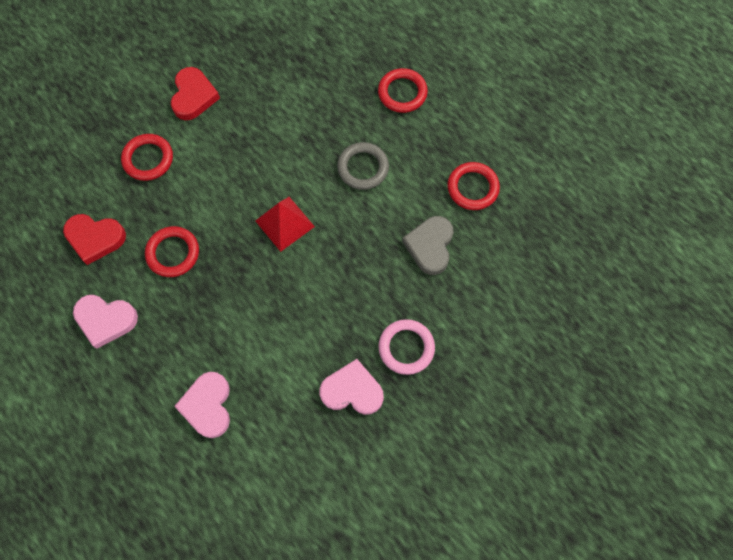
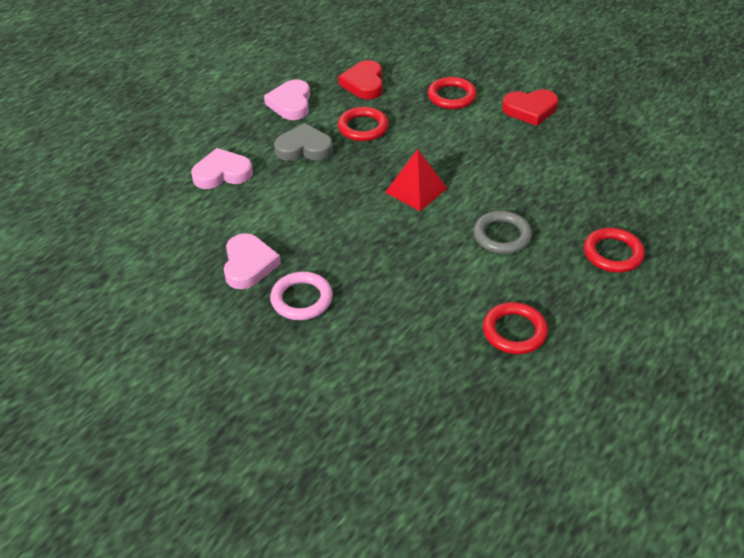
camera: 80 degrees right, 25 degrees down
(430, 246) = (426, 303): grey heart -> grey heart (304, 148)

